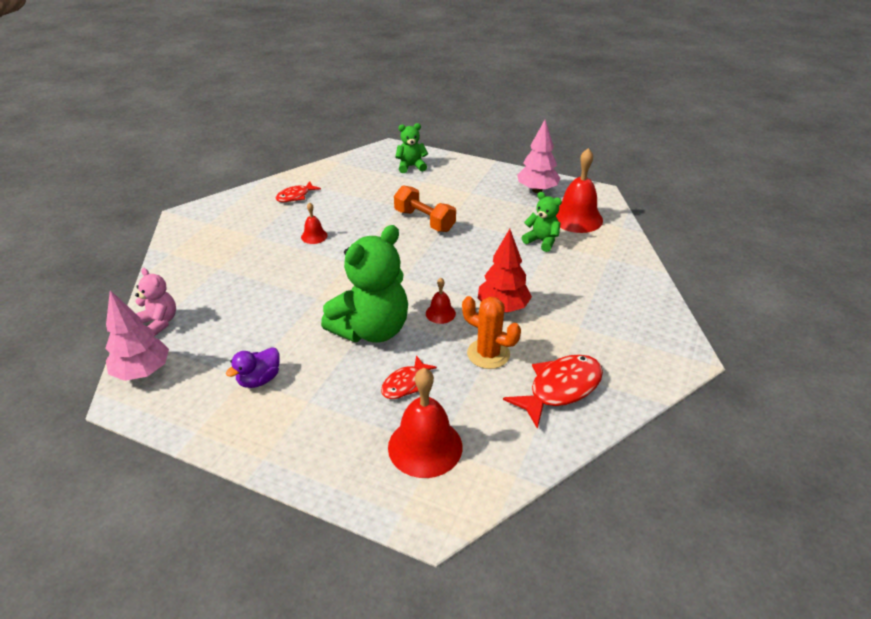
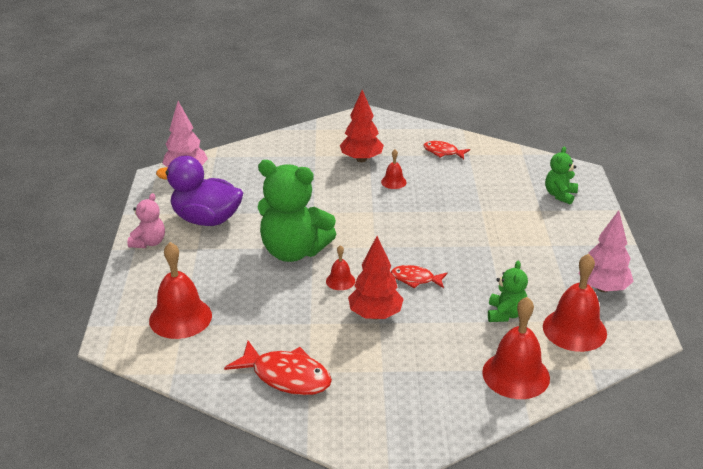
camera: 65 degrees right, 5 degrees down
(160, 322) = (238, 157): pink teddy bear -> pink teddy bear (149, 242)
(257, 242) = (361, 159): none -> red tree
(259, 379) = (206, 219): purple duck -> purple duck, size x1.93
(405, 384) = (241, 288): red fish -> red fish (415, 279)
(411, 166) = (560, 195): green teddy bear -> green teddy bear turned 120 degrees counterclockwise
(424, 221) = (471, 231): orange dumbbell -> none
(488, 354) = (305, 322): orange cactus -> none
(614, 261) = (516, 375): none -> red bell

